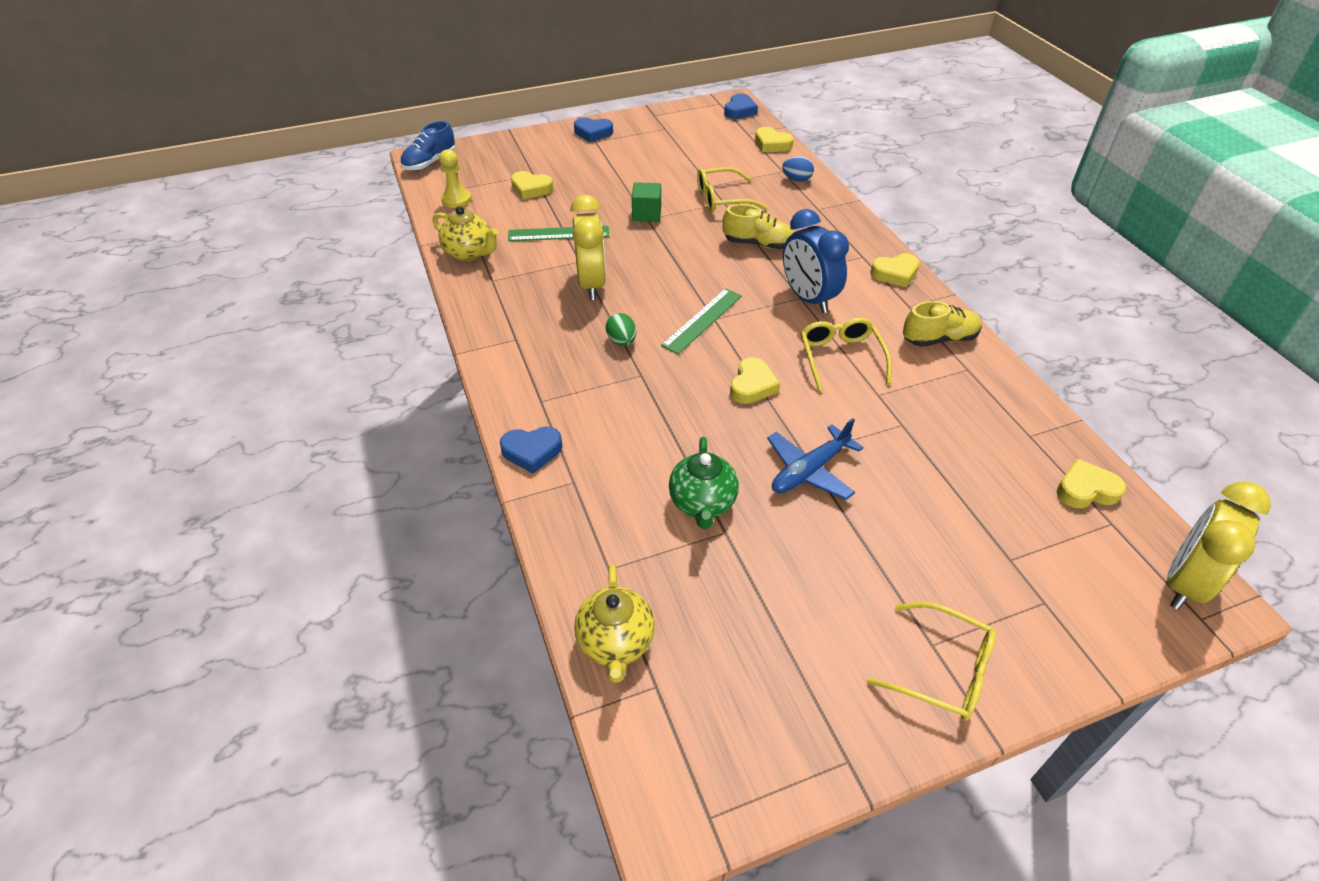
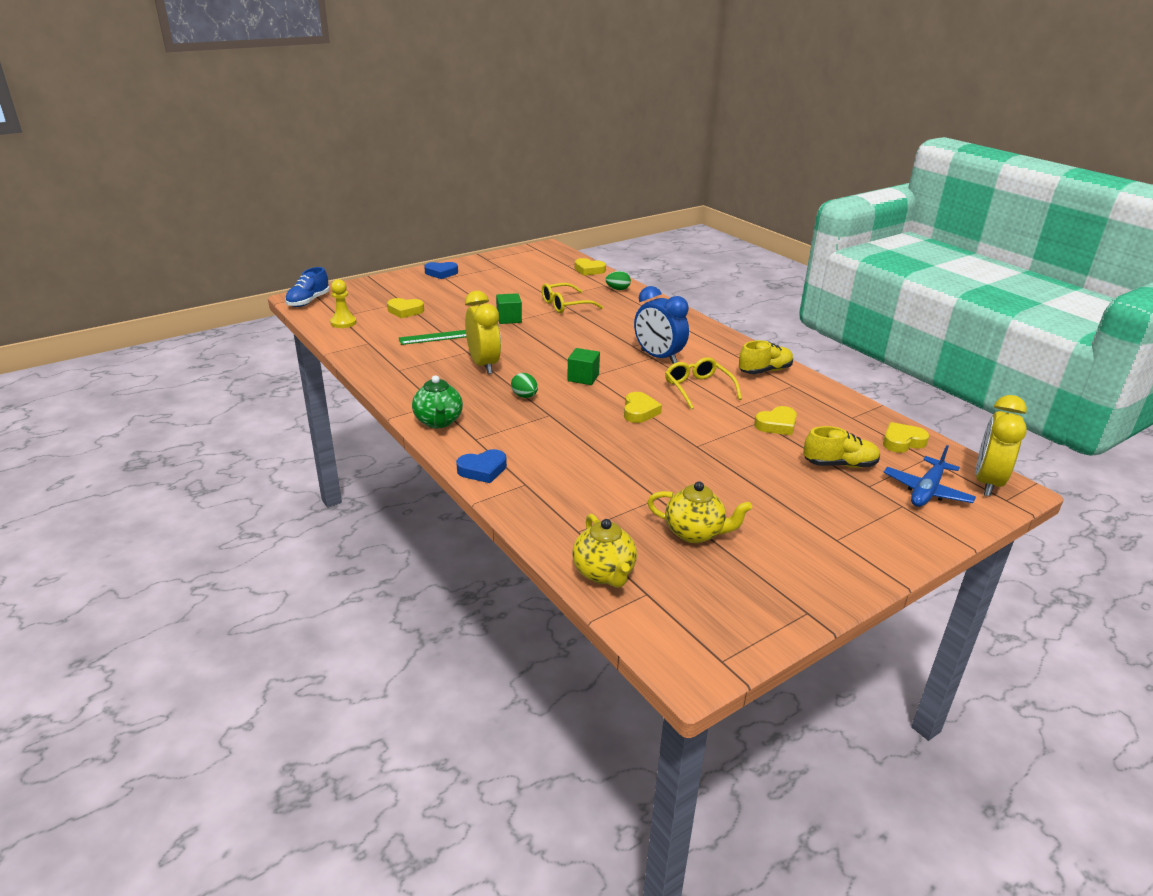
camera: 15 degrees left, 15 degrees down
(469, 253) = (371, 355): yellow teapot -> yellow teapot (695, 533)
(702, 320) = (583, 377): green ruler -> green cube
(702, 503) = (633, 484): green teapot -> green teapot (438, 422)
(739, 110) = (554, 252): blue heart -> none
(758, 244) = (605, 329): yellow shoe -> yellow shoe (839, 464)
(796, 179) = (618, 289): blue egg -> green egg
(809, 471) = (705, 455): blue plane -> blue plane (927, 491)
(895, 273) = (716, 337): yellow heart -> yellow heart (777, 425)
(941, 670) = (849, 552): yellow glasses -> none

